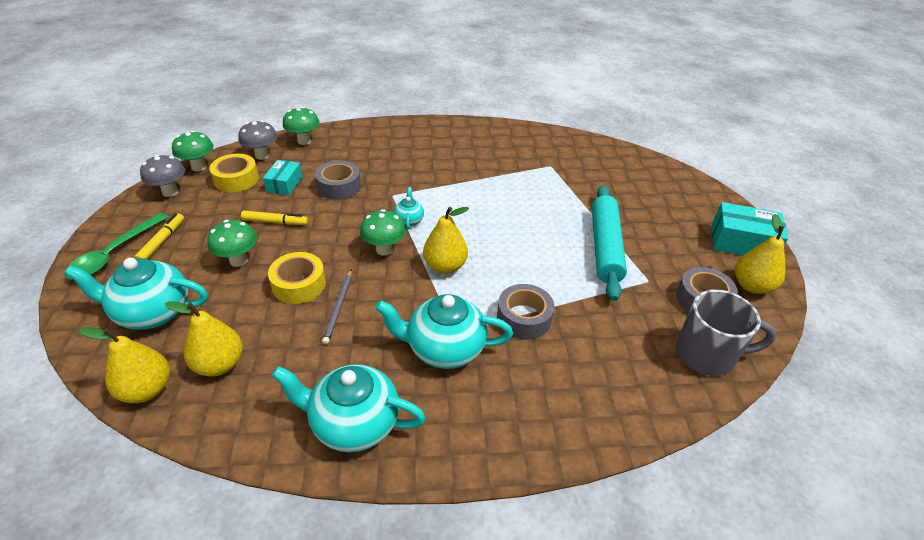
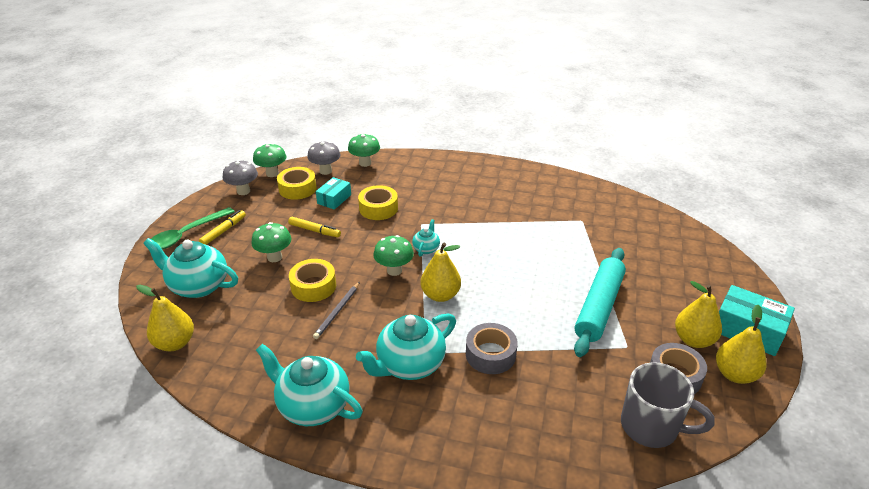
camera: 20 degrees right, 5 degrees down
(220, 364) = (231, 336): yellow pear -> yellow pear (693, 340)
(339, 186) = (378, 208): grey tape -> yellow tape
(444, 348) = (410, 364): turquoise teapot -> turquoise teapot turned 60 degrees counterclockwise

